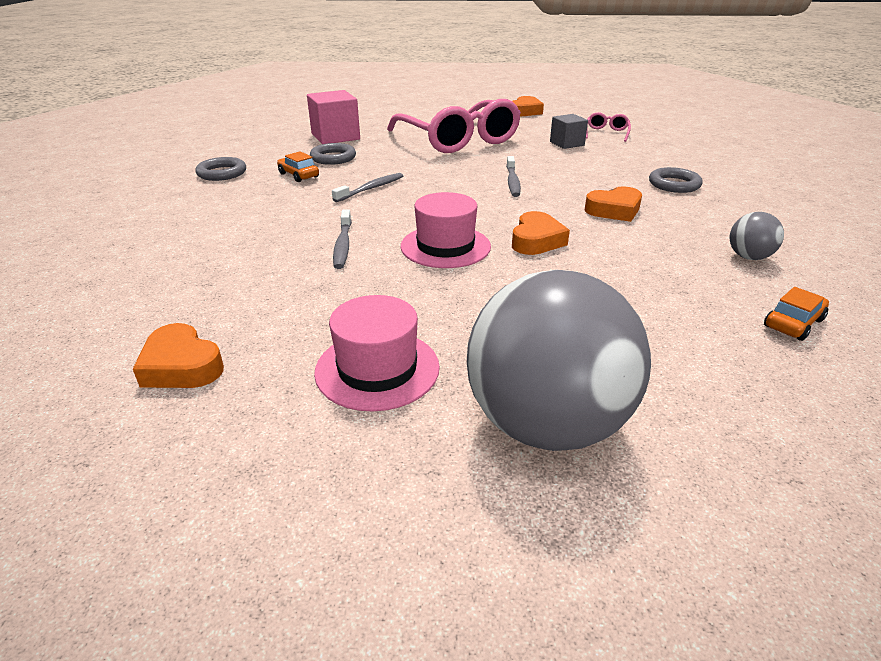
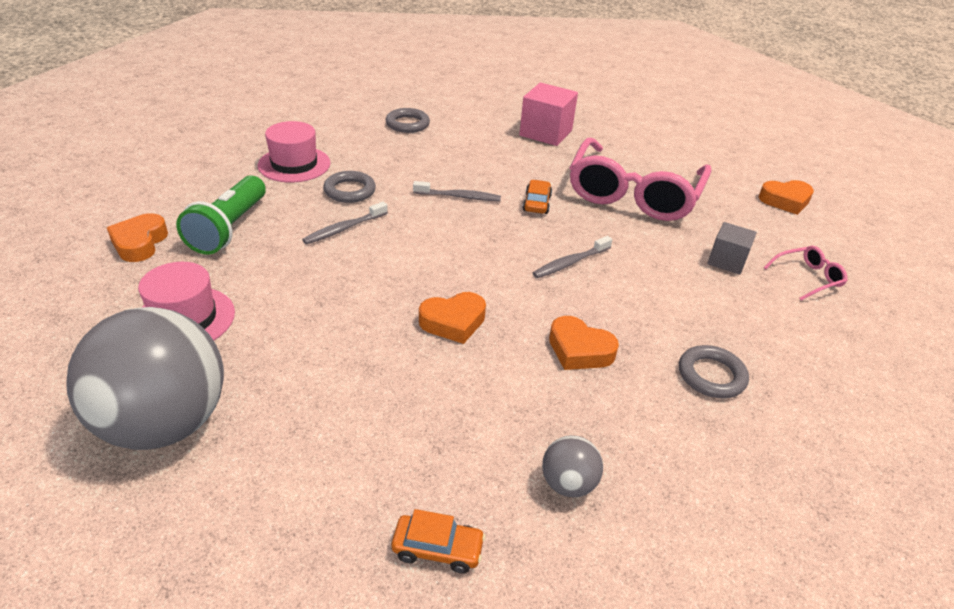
camera: 50 degrees right, 5 degrees up
(247, 301) = (229, 229): none -> green flashlight
(299, 175) = (443, 155): orange car -> orange car (537, 203)
(333, 158) = (498, 153): grey ring -> grey ring (349, 191)
(445, 246) = (390, 277): pink hat -> pink hat (294, 164)

